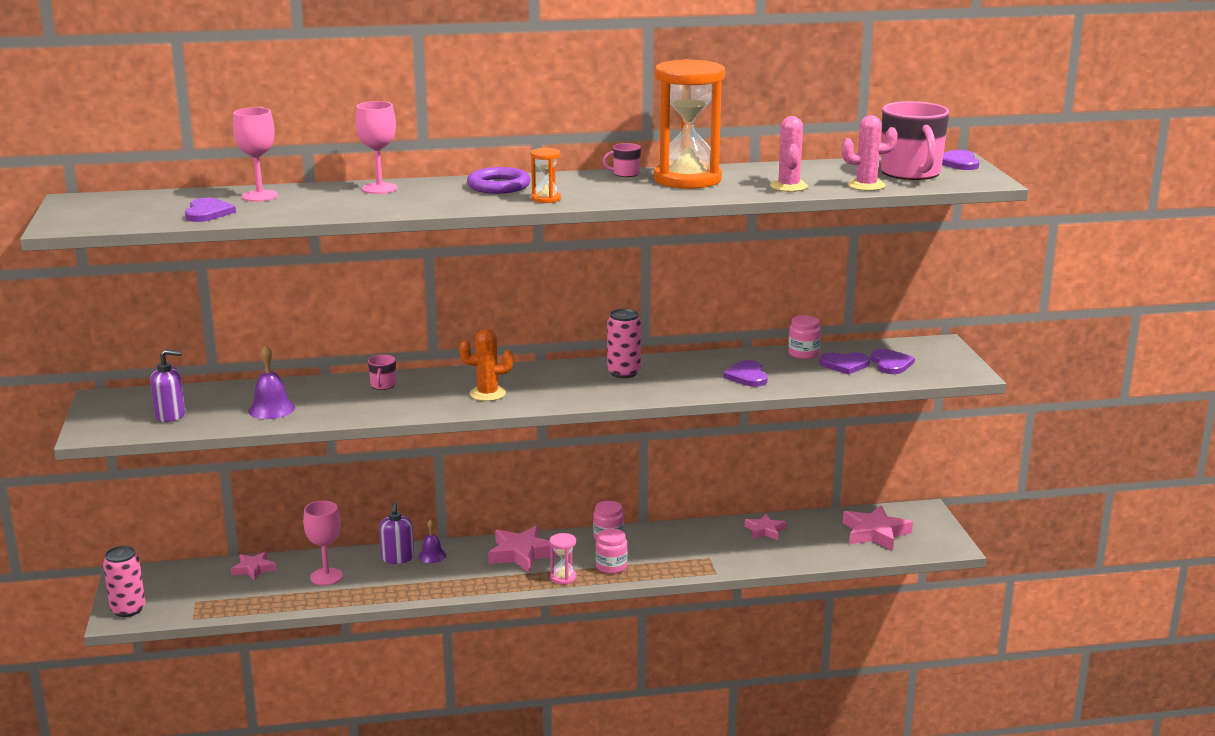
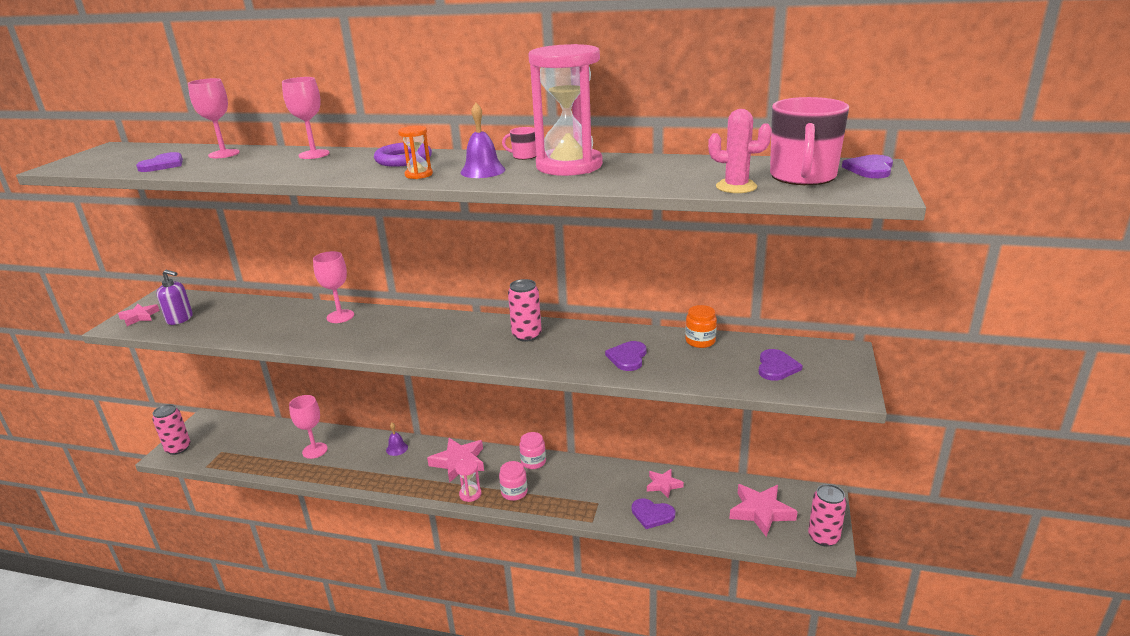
camera: 25 degrees right, 5 degrees up
(254, 569) = (278, 432): pink star -> pink star (139, 317)
(271, 409) = (245, 325): purple bell -> purple bell (483, 171)
(383, 385) = (340, 316): pink mug -> pink goblet
(397, 558) = (373, 445): purple soap dispenser -> none
(487, 394) = (402, 338): orange cactus -> none
(687, 179) = (569, 166): orange hourglass -> pink hourglass
(788, 186) = (654, 181): pink cactus -> none
(803, 354) = (700, 341): pink jar -> orange jar
(844, 364) = (730, 360): purple heart -> purple heart (652, 514)
(944, 540) = (823, 537): none -> pink can

